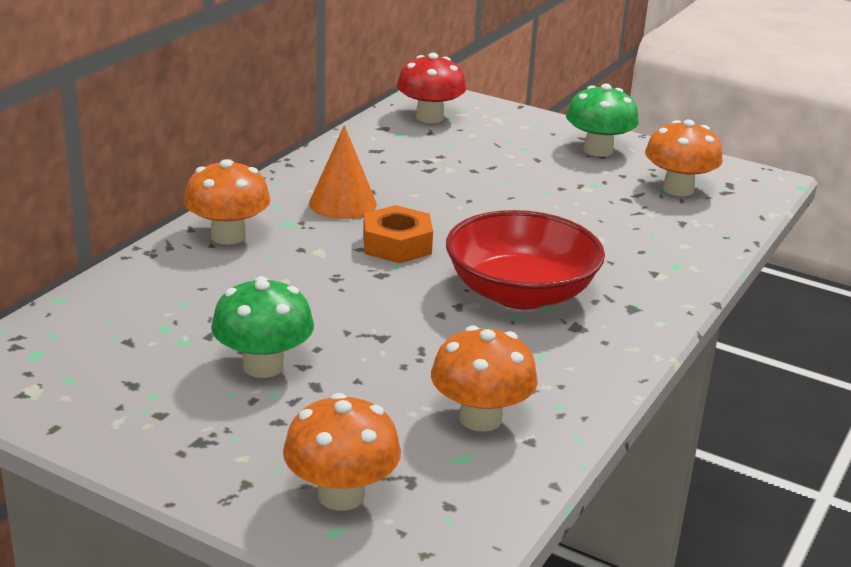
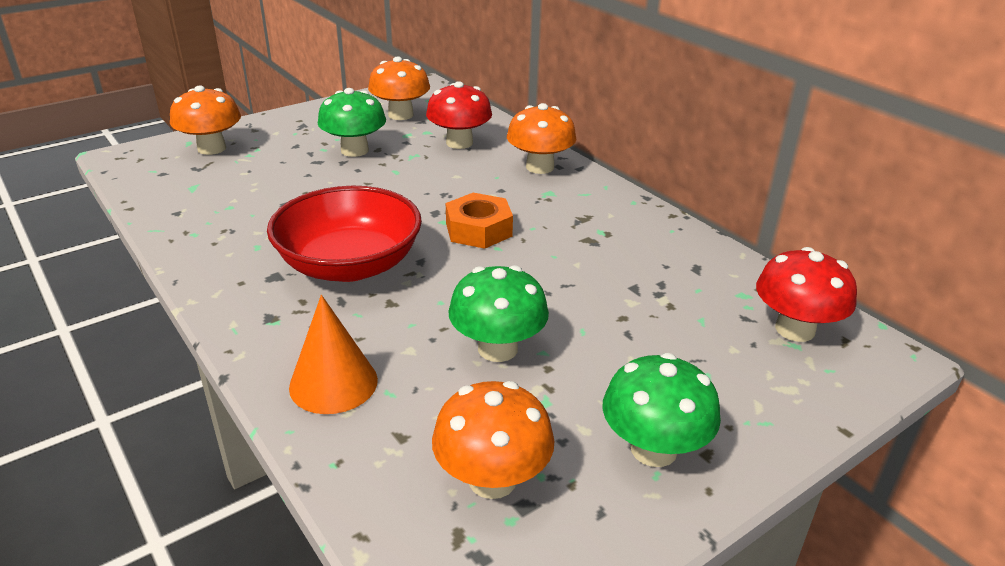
camera: 115 degrees right, 5 degrees up
(189, 296) = (459, 143): none -> red mushroom
(342, 203) = (573, 222): orange cone -> orange cone (333, 383)
(480, 418) = (219, 202): orange mushroom -> orange mushroom (400, 115)
(561, 207) = (497, 349): none -> green mushroom

